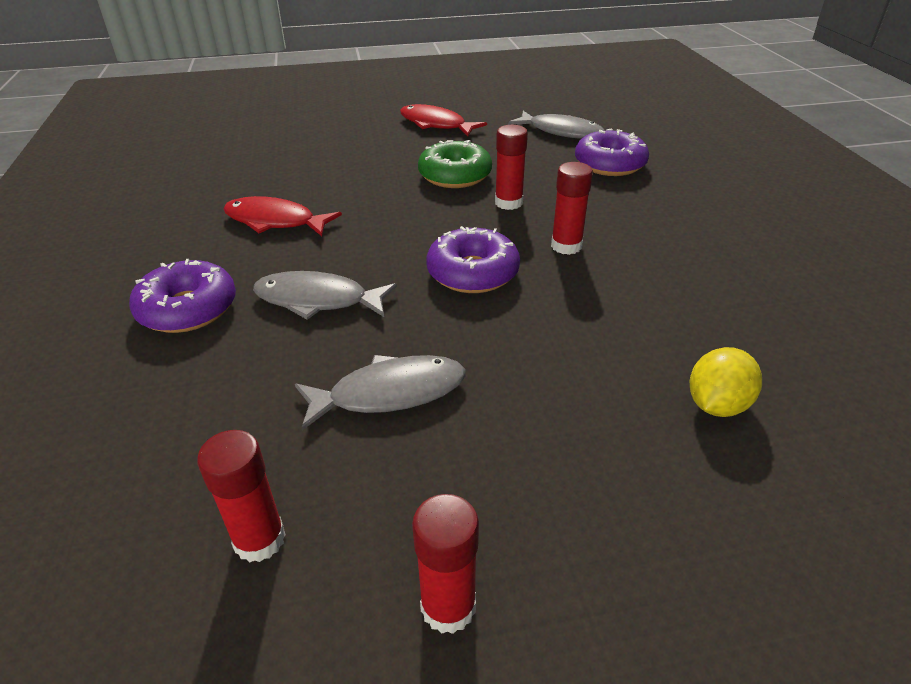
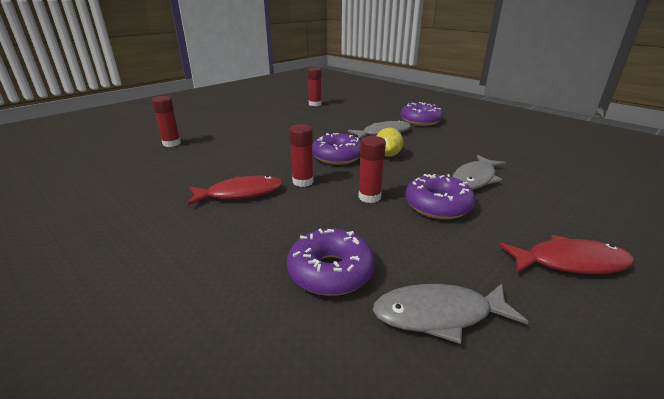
camera: 145 degrees right, 10 degrees down
(275, 221) = (466, 148): red fish -> red fish (241, 193)
(389, 393) = (319, 123): grey fish -> grey fish (475, 179)
(448, 606) = (263, 108): red glue stick -> red glue stick (171, 143)
(455, 175) = (437, 205): green donut -> purple donut
(716, 405) = (200, 146): yellow lemon -> yellow lemon (388, 155)

